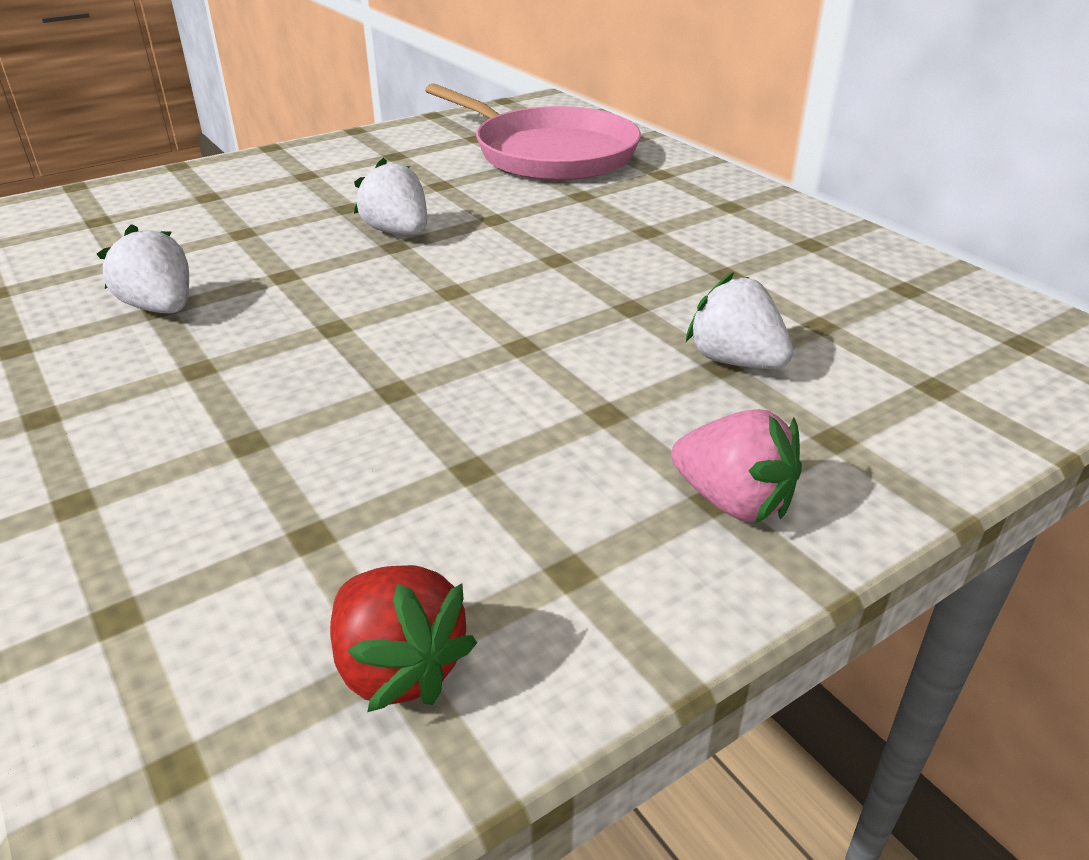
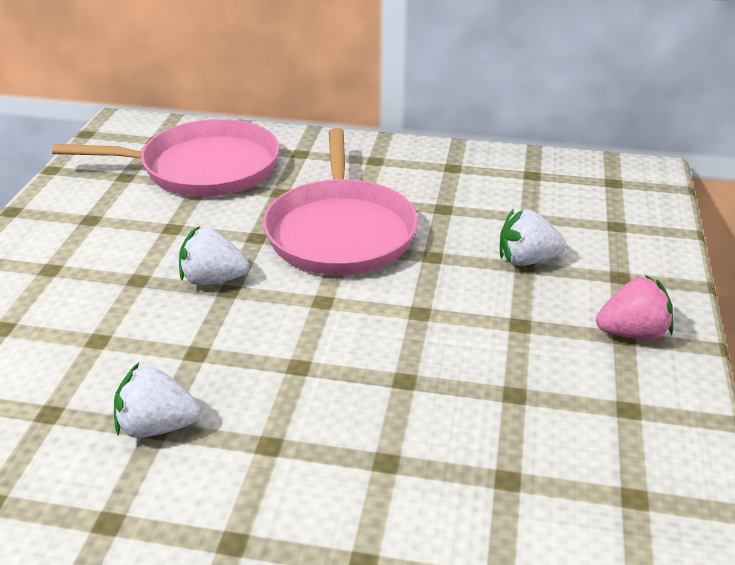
camera: 45 degrees left, 0 degrees up
(398, 667) = (642, 499): red strawberry -> none
(577, 246) = (340, 231): none -> pink pan

